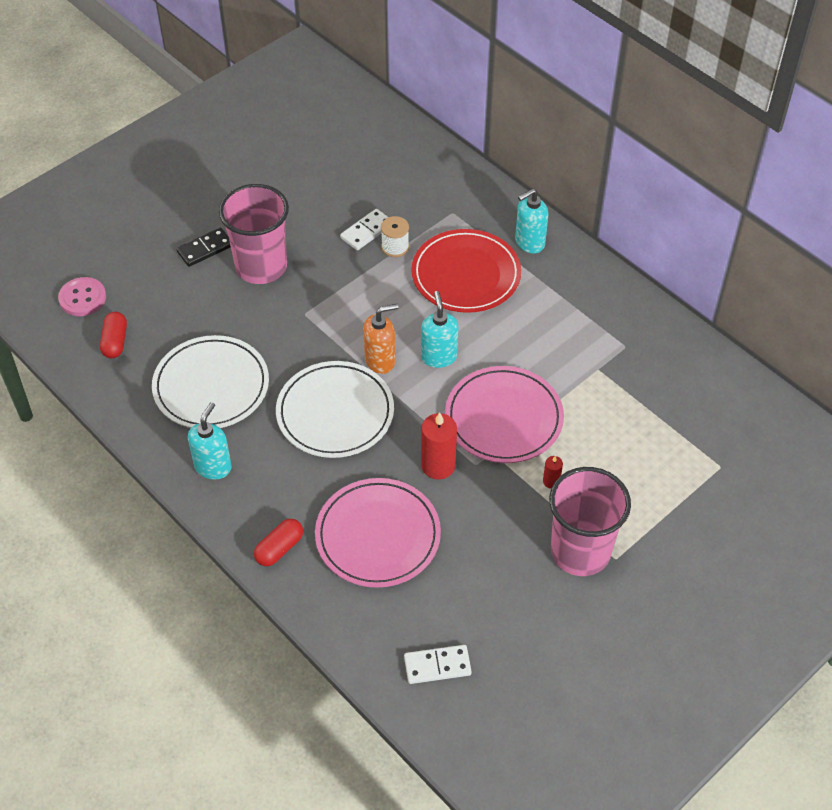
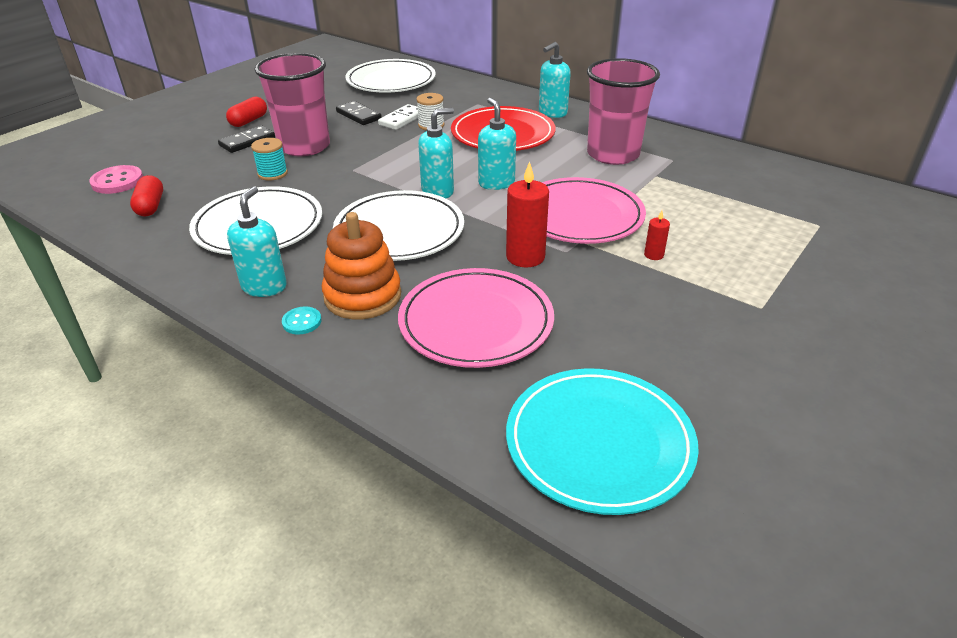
camera: 10 degrees left, 15 degrees down
(227, 308) = (272, 173): none -> turquoise spool
(240, 512) = (302, 322): none -> turquoise button
(279, 548) = (356, 349): red capsule -> red capsule (249, 121)
(292, 491) = (362, 296): none -> orange stacking toy
(322, 217) = (358, 115): none -> black domino
(367, 150) = (391, 81): none -> white plate
(380, 361) = (438, 191): orange soap dispenser -> turquoise soap dispenser
(437, 665) = (599, 443): white domino -> turquoise plate
(580, 551) = (718, 306): pink cup -> pink cup (613, 154)

